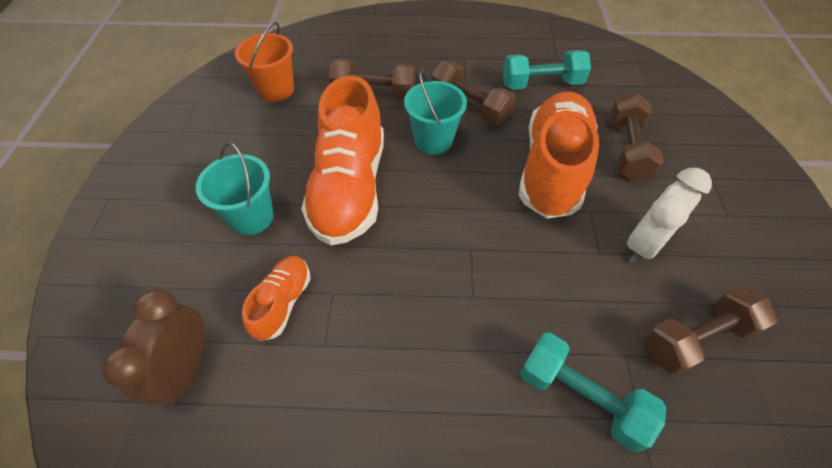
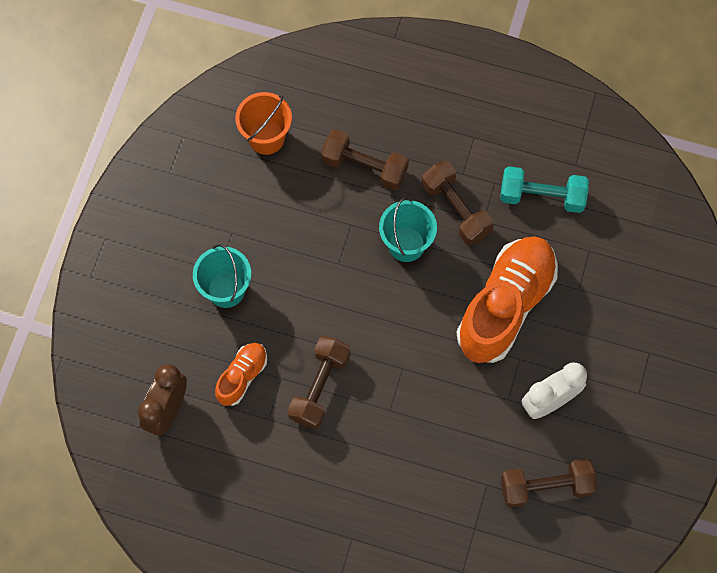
camera: 15 degrees right, 15 degrees up
(350, 188) = (315, 280): orange shoe -> none
(580, 396) = (440, 503): turquoise dumbbell -> none
(626, 150) = (586, 302): brown dumbbell -> brown dumbbell (319, 387)

